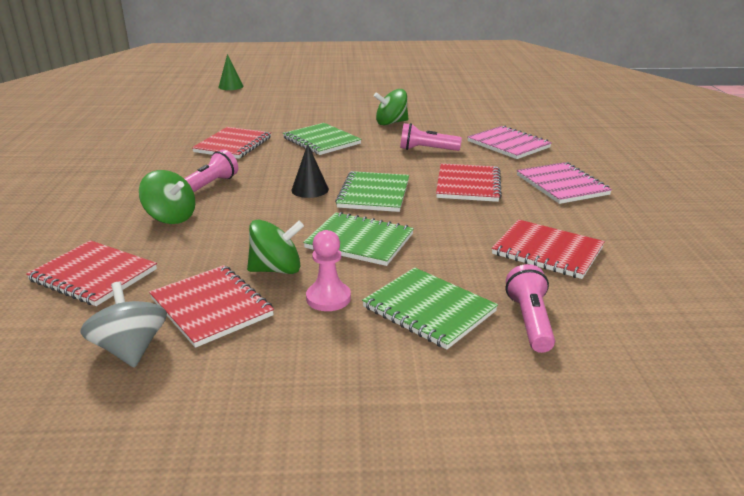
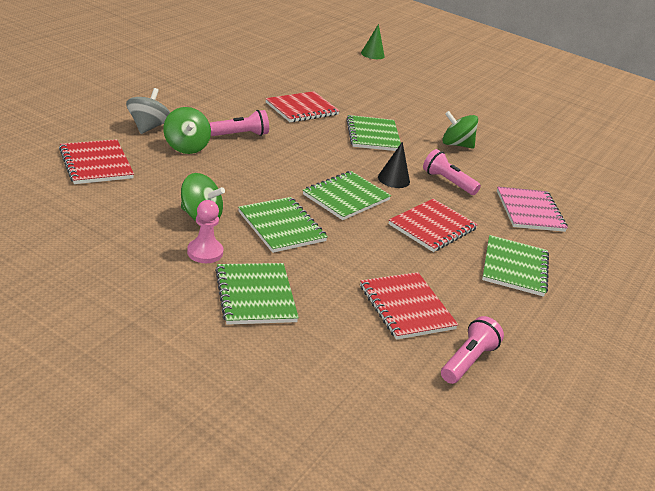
camera: 30 degrees right, 5 degrees up
(131, 349) = (61, 219): grey spinning top -> grey spinning top (148, 127)
(211, 307) = (132, 219): red notebook -> none
(310, 189) = (304, 171): black cone -> black cone (393, 179)
(530, 321) = (309, 342): pink flashlight -> pink flashlight (468, 361)
(562, 185) = (514, 267): pink notebook -> green notebook

